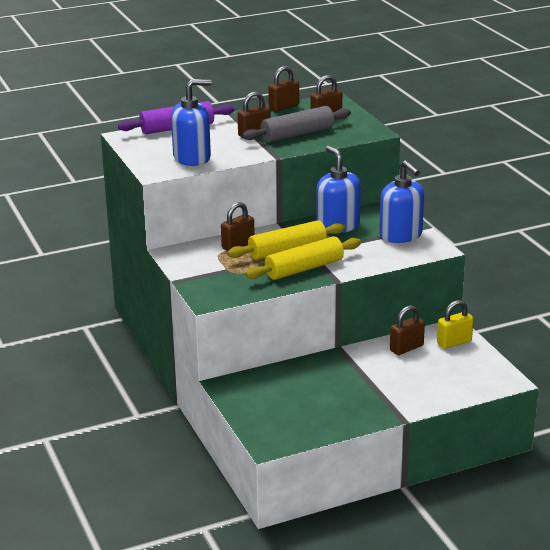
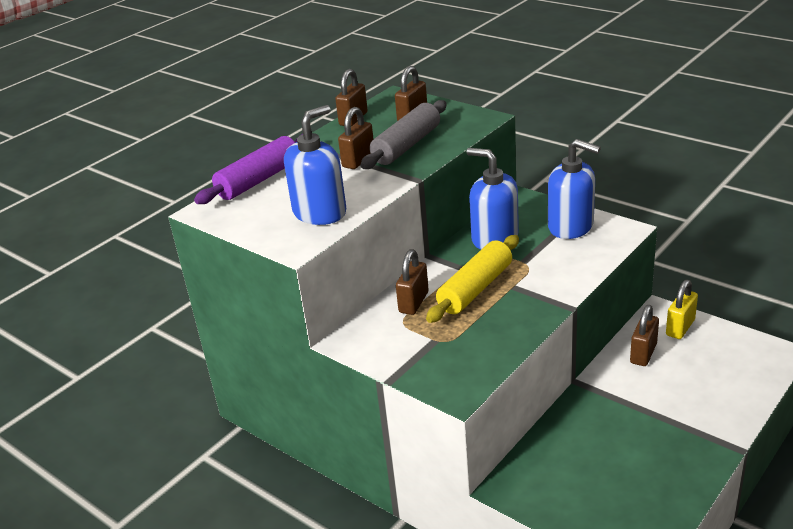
camera: 25 degrees left, 5 degrees up
(304, 269) = (519, 305): yellow rolling pin -> none

